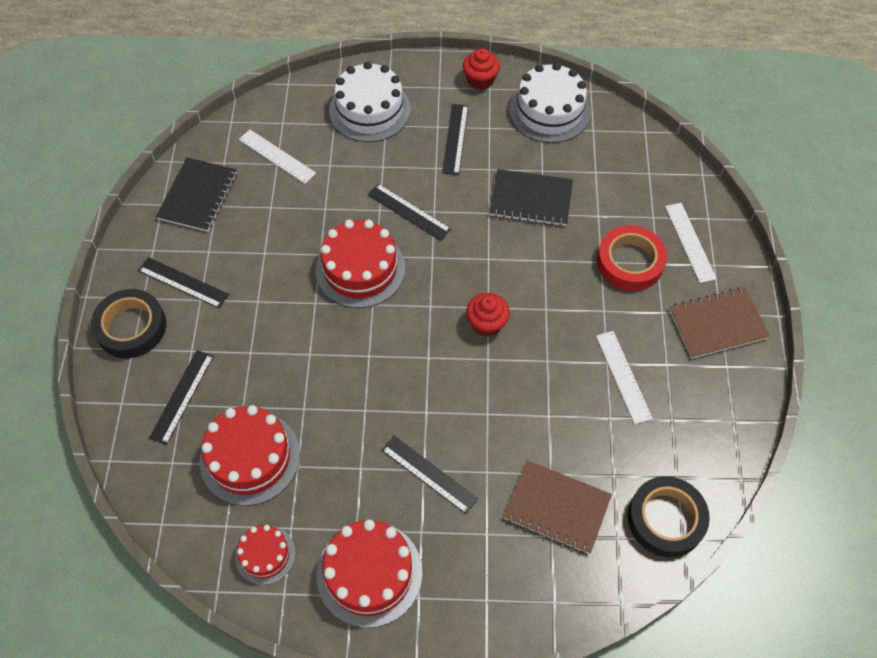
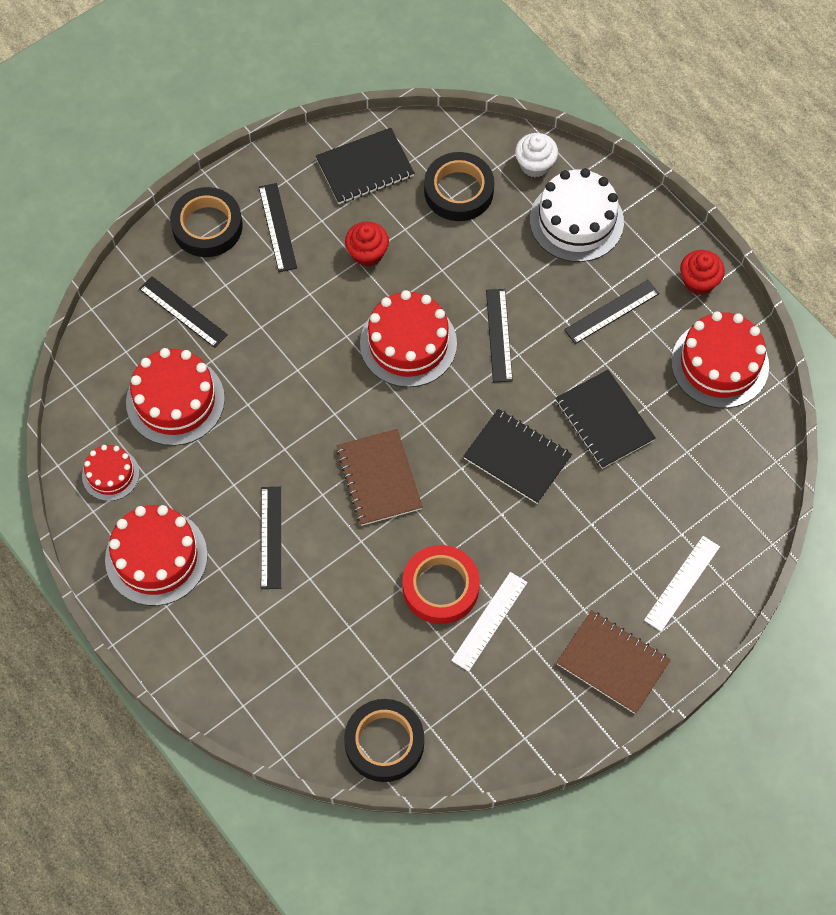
camera: 50 degrees right, 5 degrees up
(182, 396) = (183, 312): black ruler -> black ruler turned 60 degrees clockwise
(277, 156) = (458, 191): white ruler -> black tape
(305, 102) = (535, 165): none -> white cupcake
(486, 323) = (444, 478): red cupcake -> red cupcake (367, 253)
(512, 268) = (517, 458): none -> black notebook
(549, 111) = (720, 364): white cake -> red cake
(557, 507) = (323, 652): brown notebook -> brown notebook (379, 478)
(630, 262) = (612, 548): red tape -> red tape (440, 587)

